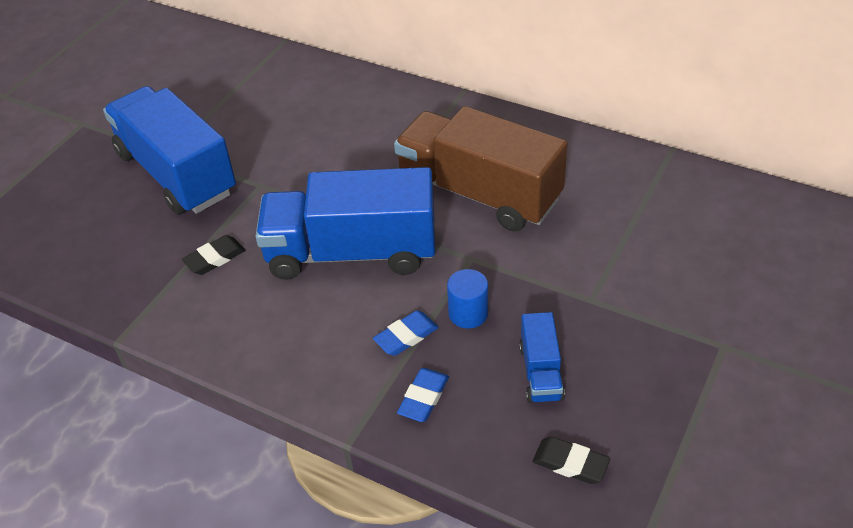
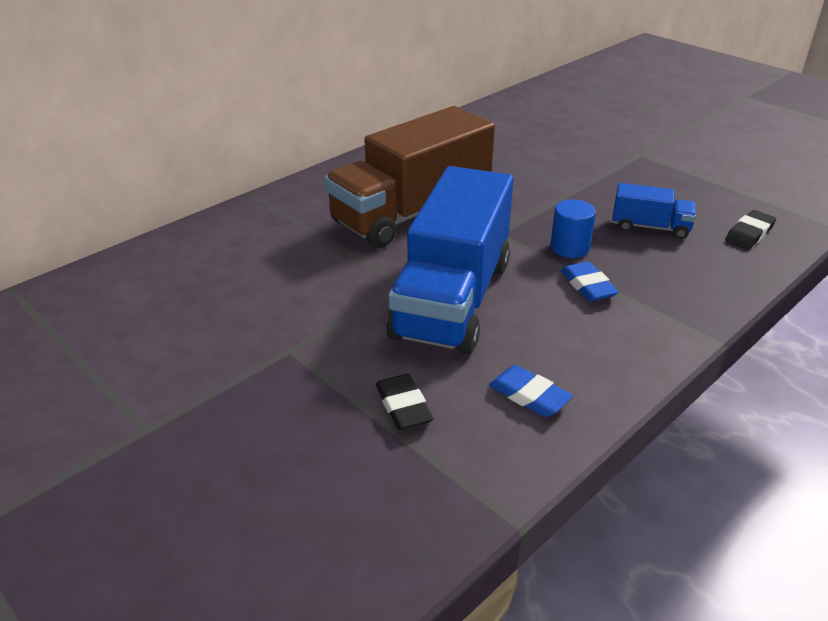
camera: 75 degrees left, 10 degrees down
(176, 173) = (202, 425): blue truck -> none
(423, 398) = (669, 290): blue eraser -> blue eraser (529, 395)

